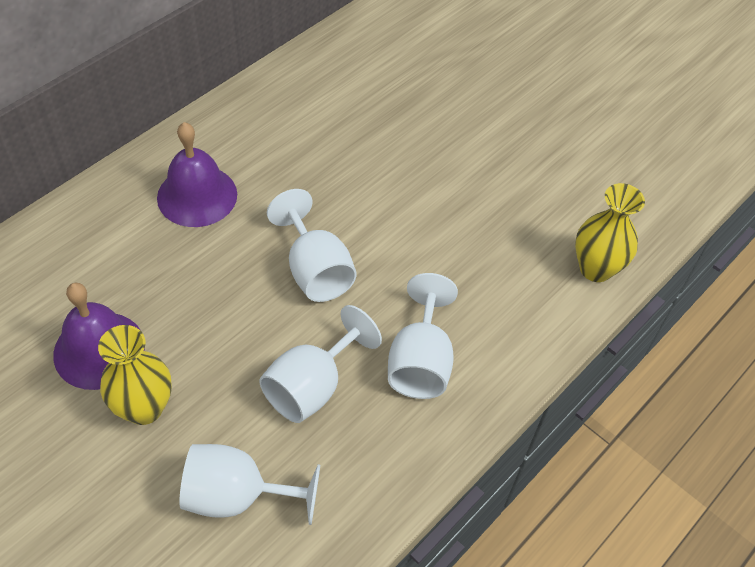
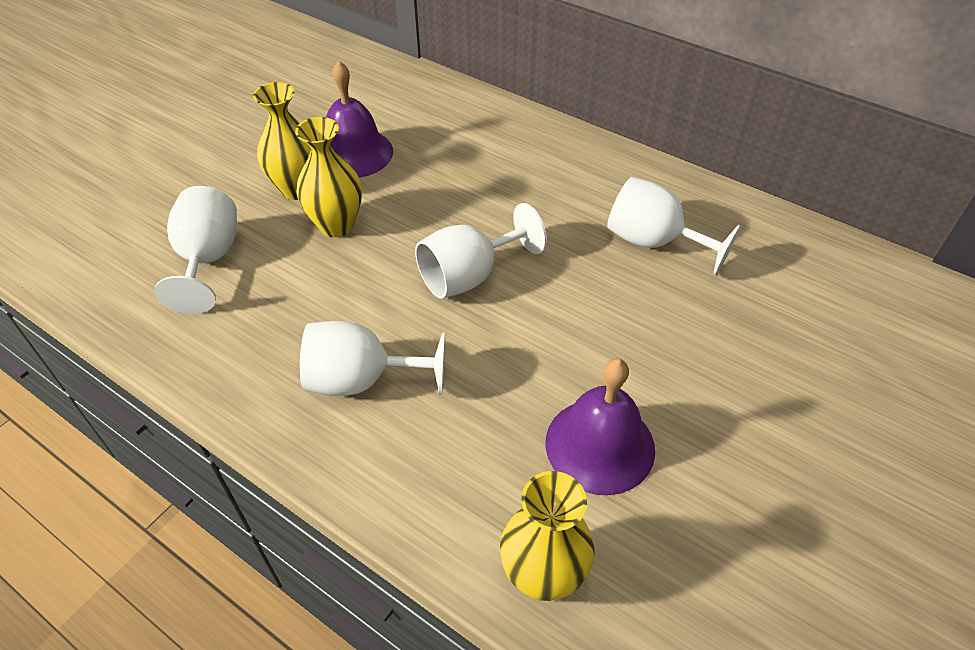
camera: 85 degrees right, 5 degrees down
(197, 196) = (541, 177): purple bell -> purple bell (600, 445)
(216, 372) = (336, 225): none -> yellow vase
(312, 386) = (325, 294): white goblet -> white goblet (654, 242)

